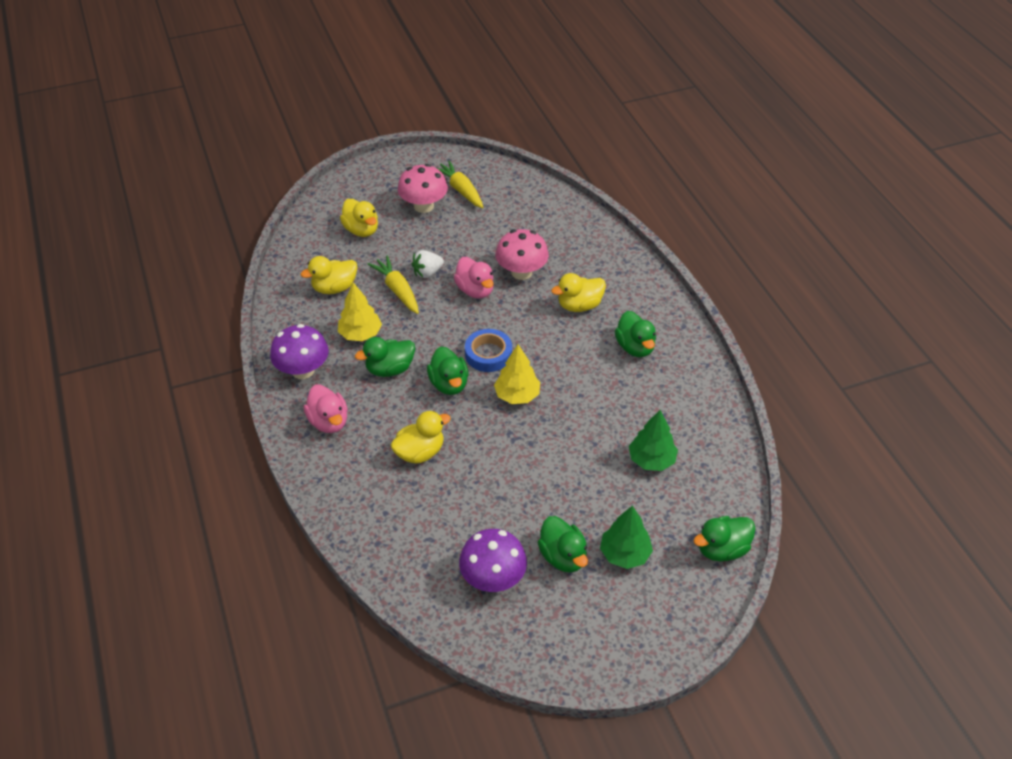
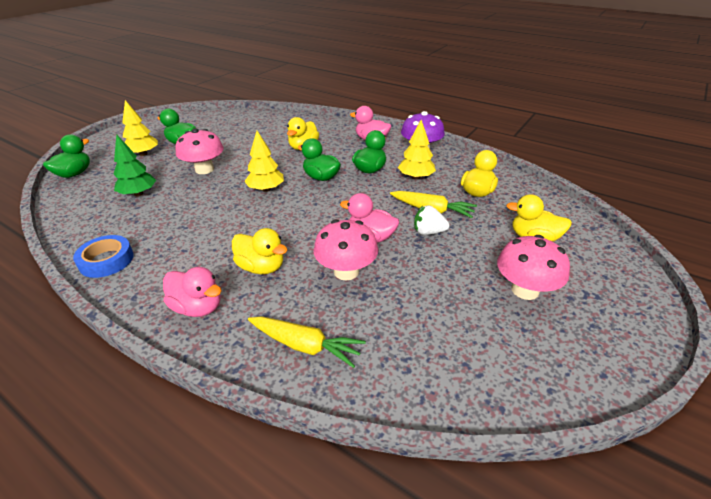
camera: 145 degrees right, 10 degrees down
(427, 272) = (428, 232): white strawberry -> white strawberry turned 105 degrees counterclockwise
(460, 190) = (521, 333): yellow carrot -> yellow carrot (305, 346)
(488, 354) = (311, 202): blue tape -> blue tape (106, 260)
(493, 578) = (217, 127): purple mushroom -> none
(562, 469) = (204, 169): none -> pink mushroom
(579, 305) = (261, 267): yellow duck -> yellow duck turned 90 degrees clockwise
(625, 554) = (143, 154): green tree -> yellow tree
(635, 347) = (182, 256): green duck -> none
(640, 295) = (198, 307): none -> pink duck

